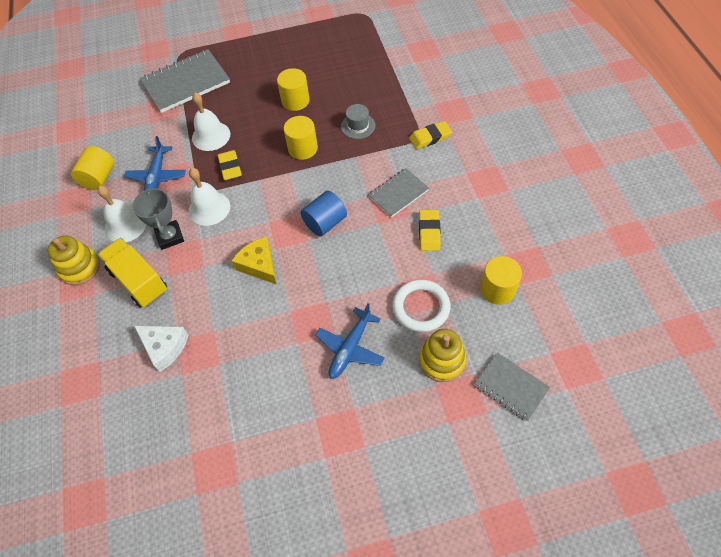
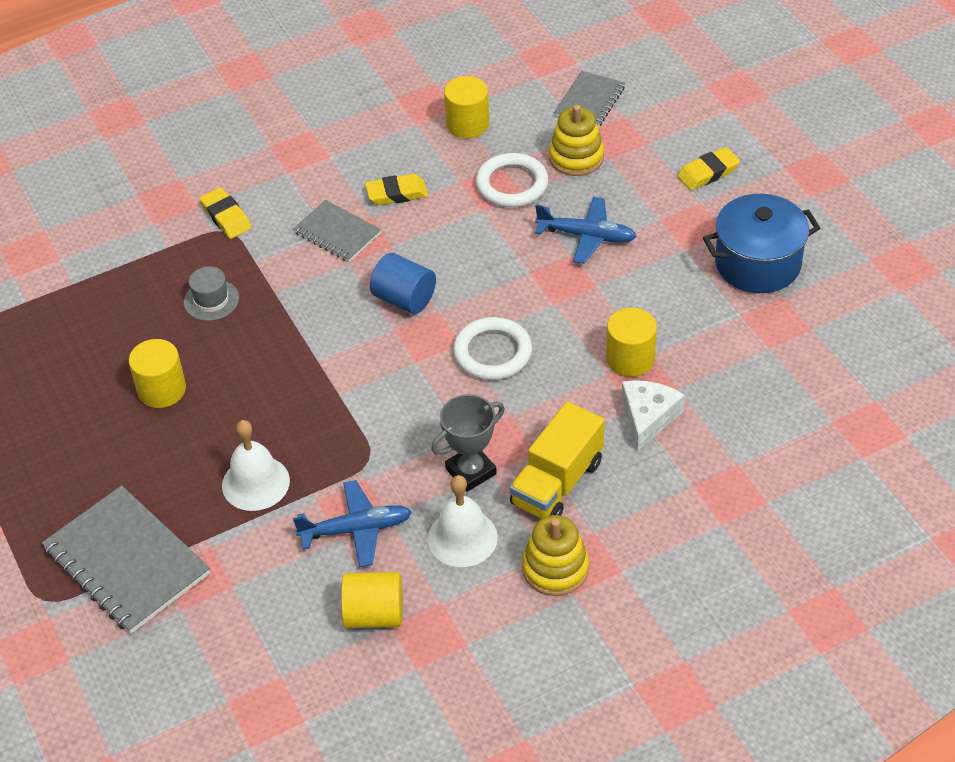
camera: 105 degrees left, 10 degrees down
(209, 208) = (407, 439): white bell -> none
(230, 167) = (321, 436): yellow eraser -> yellow eraser (708, 173)
(259, 265) = (492, 353): yellow cheese -> white ring
(280, 473) = (758, 264): none -> blue pot
(303, 148) = (267, 355): yellow cylinder -> yellow cylinder (630, 358)

